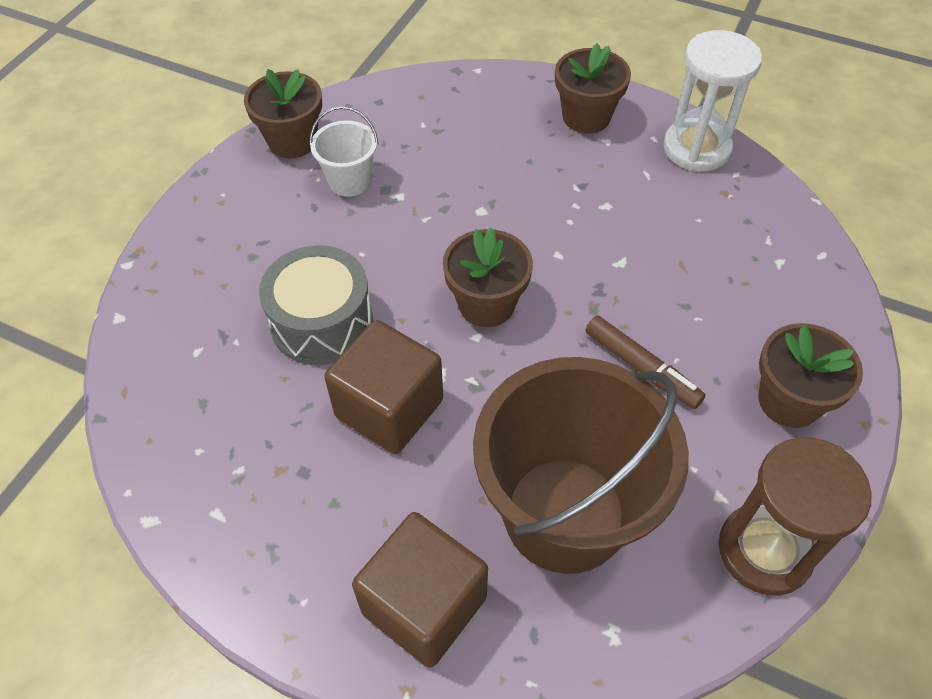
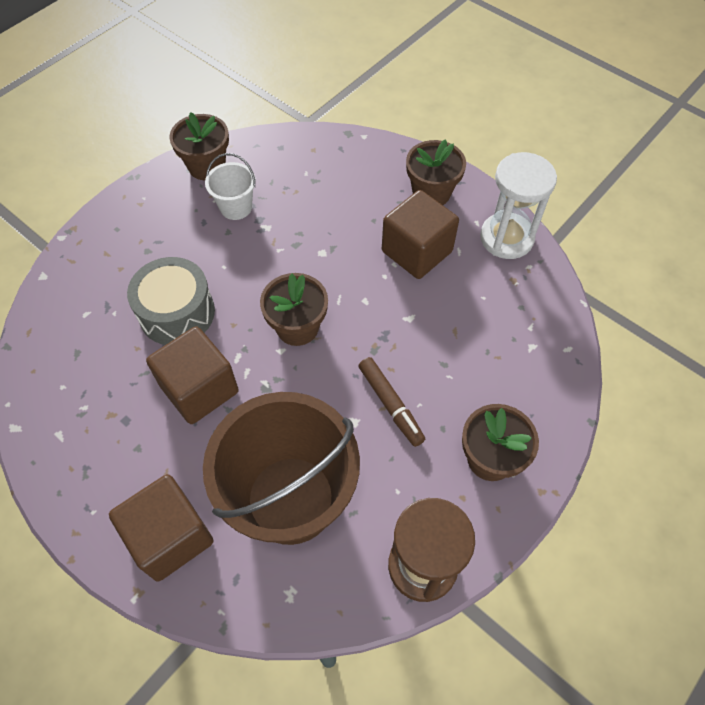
camera: 15 degrees right, 5 degrees up
(597, 185) = (417, 251): none -> brown cube

